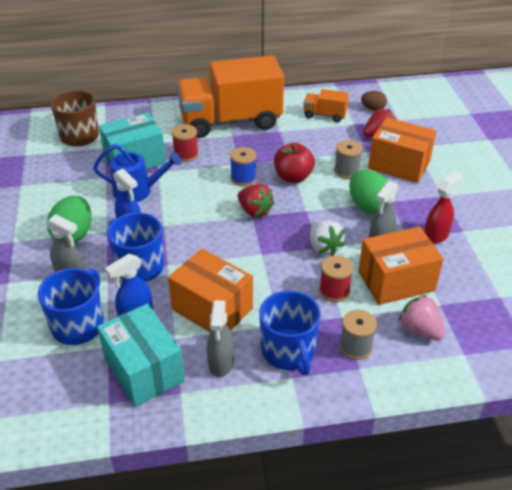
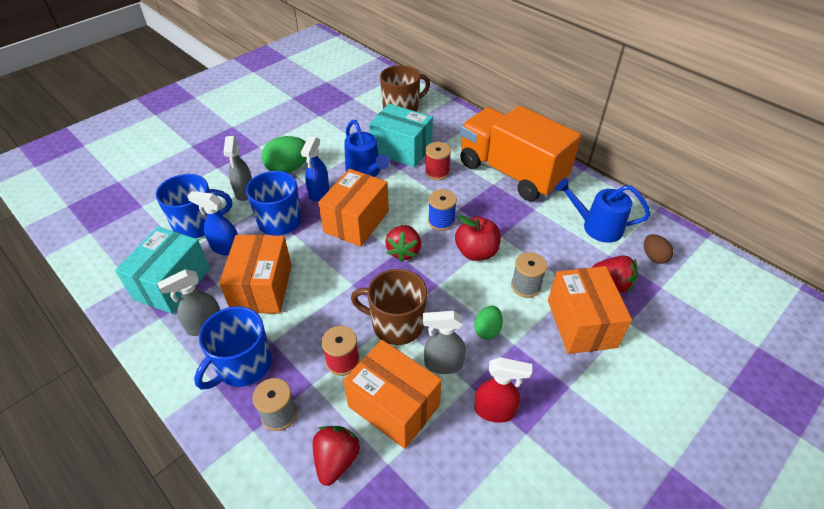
camera: 55 degrees right, 5 degrees up
(193, 222) = (356, 221): none -> orange box
(324, 115) = (596, 227): orange truck -> blue watering can
(324, 247) = (396, 324): white strawberry -> brown mug
(368, 207) = (487, 330): green egg -> green egg, size x0.59
(419, 330) = (336, 460): pink strawberry -> red strawberry

